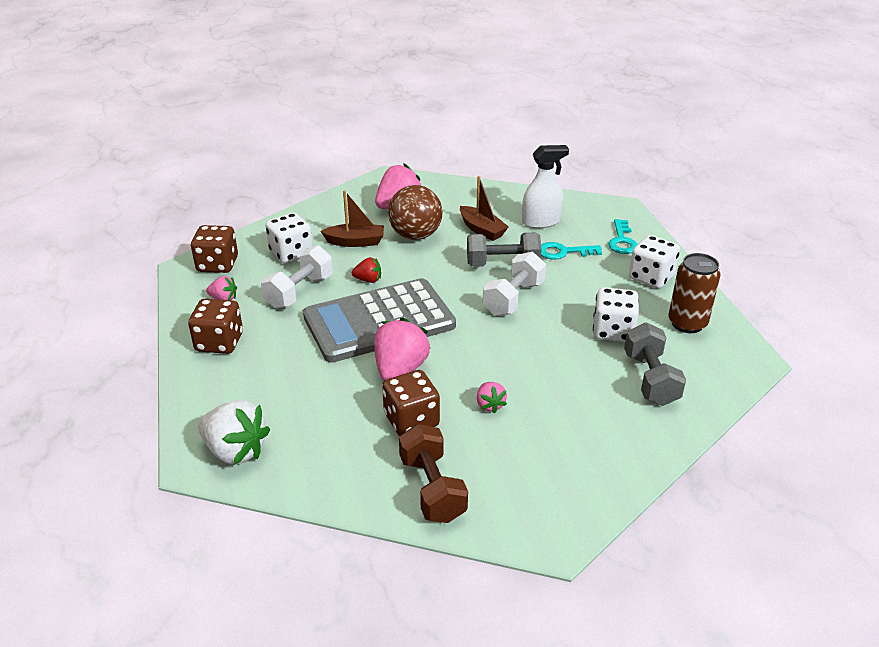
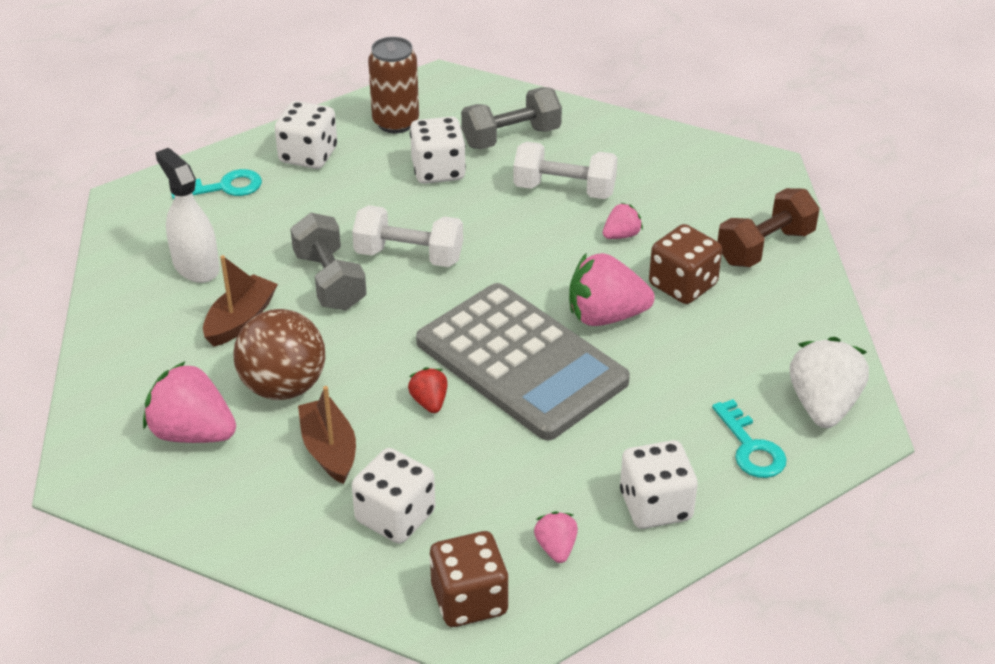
camera: 110 degrees left, 5 degrees up
(219, 342) = (655, 506): brown dice -> white dice
(299, 292) = (495, 466): white dumbbell -> white dumbbell (564, 190)
(563, 252) = (275, 232): turquoise key -> turquoise key (751, 448)

